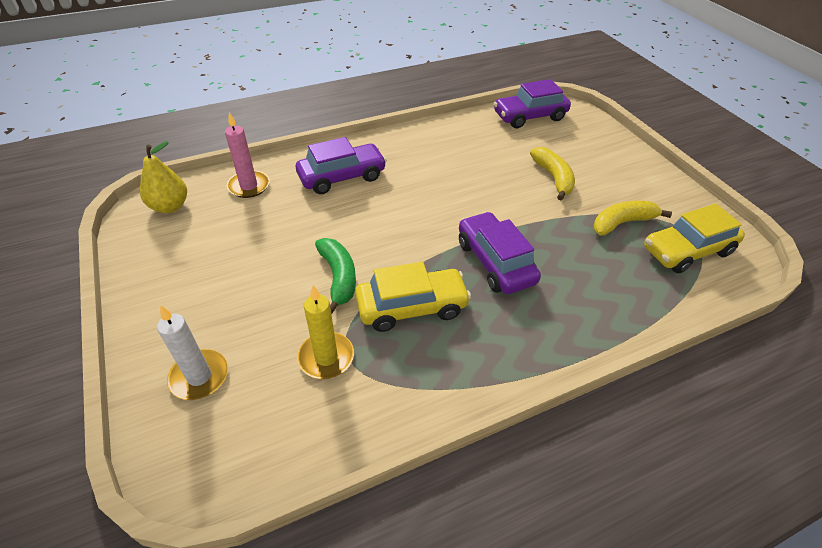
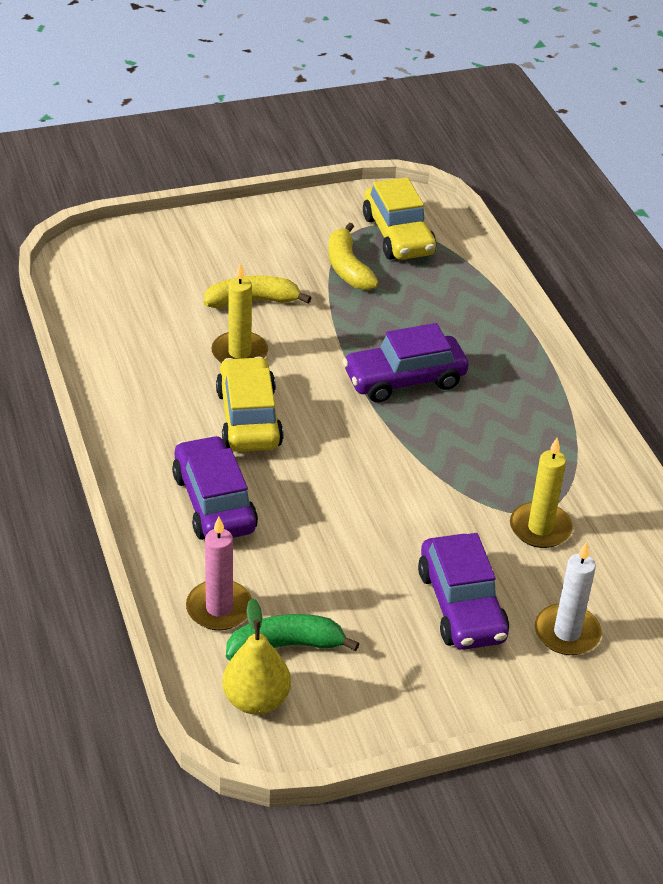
camera: 85 degrees left, 5 degrees down
(338, 277) = (421, 514): green banana -> green banana (285, 646)
(411, 307) = (471, 455): yellow car -> yellow car (249, 418)
(493, 176) = (239, 353): none -> yellow candle
(529, 116) = (98, 291): purple car -> purple car (461, 605)

